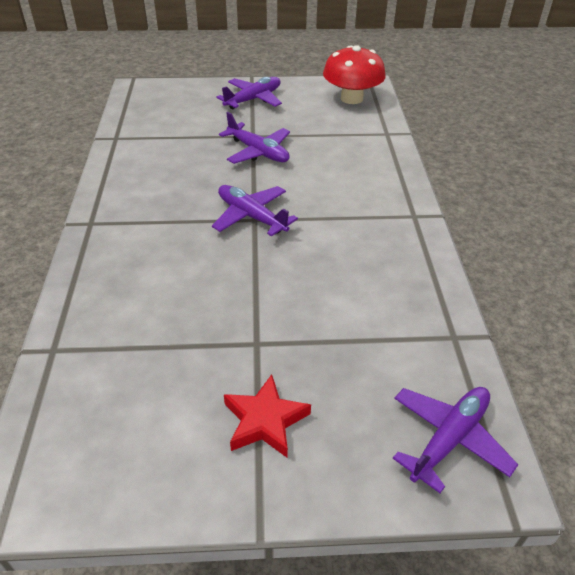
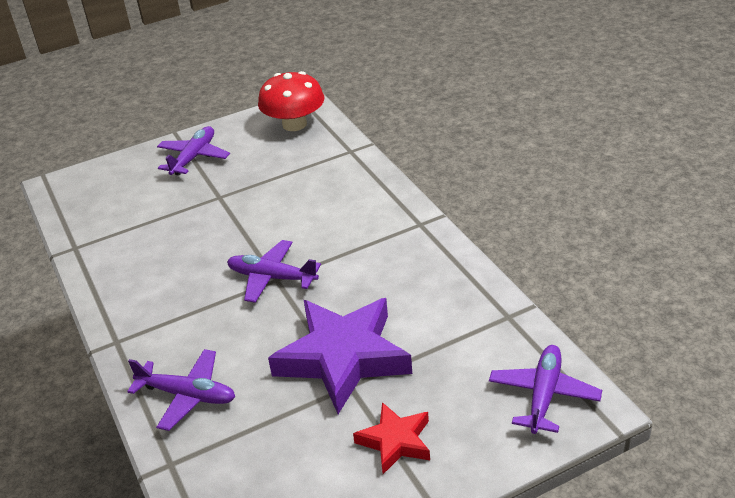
camera: 20 degrees left, 5 degrees down
(258, 152) = (236, 212): purple plane -> purple plane (188, 395)
(267, 314) = (343, 358): none -> purple star

